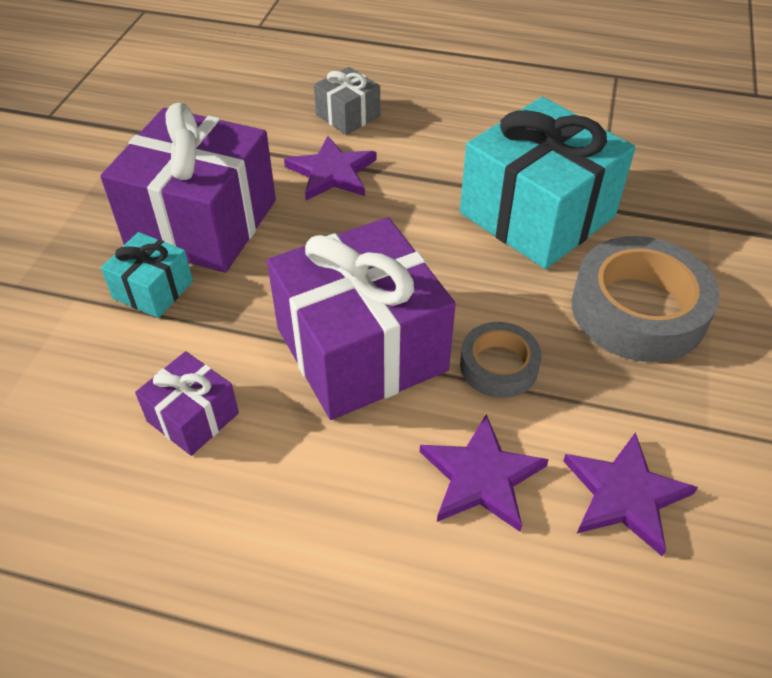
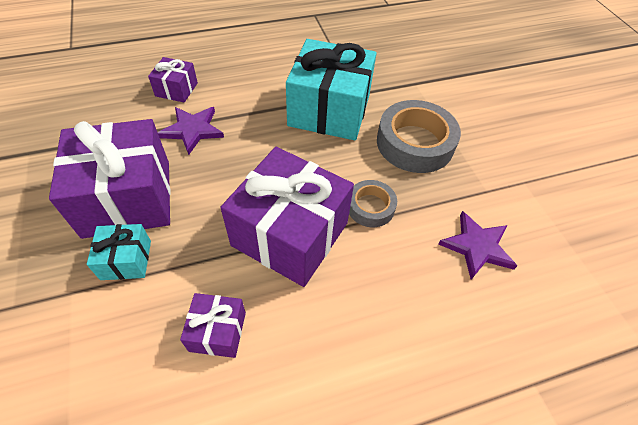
camera: 35 degrees left, 5 degrees up
(348, 116) = (176, 89): grey gift -> purple gift
(481, 477) = (406, 275): purple star -> none

